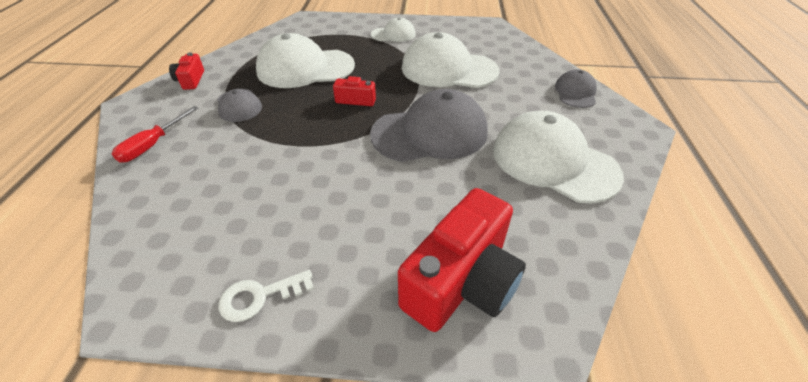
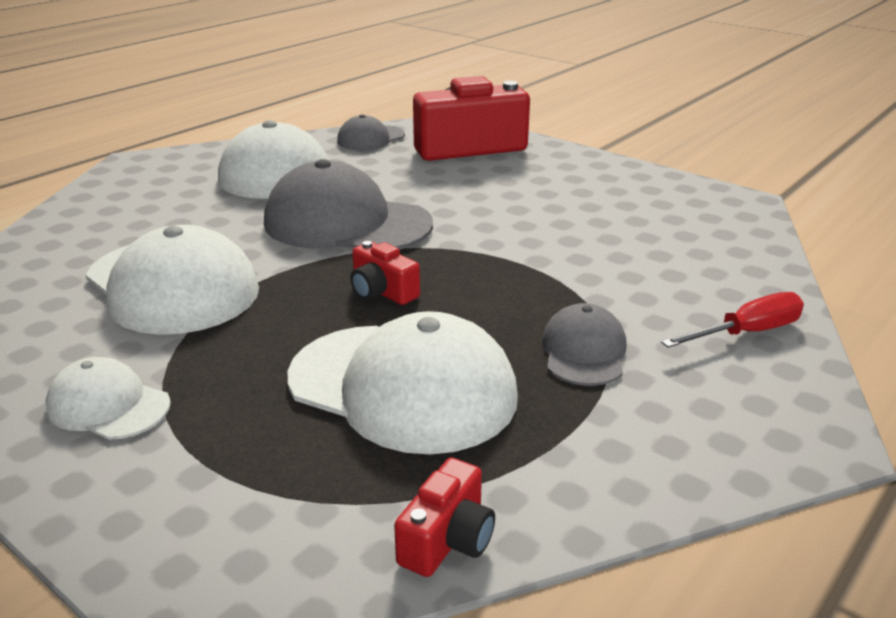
camera: 145 degrees left, 15 degrees down
(190, 80) = (674, 456): red camera -> red camera (448, 540)
(259, 296) = (629, 180): white key -> none
(575, 92) = (101, 202): grey cap -> grey cap (370, 138)

